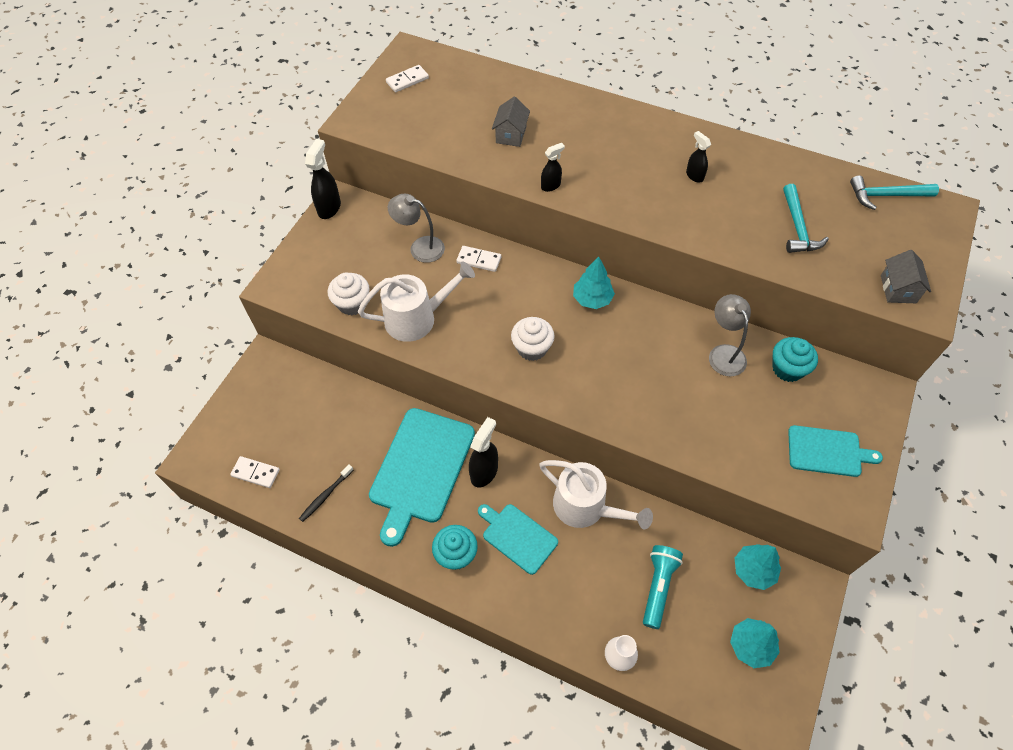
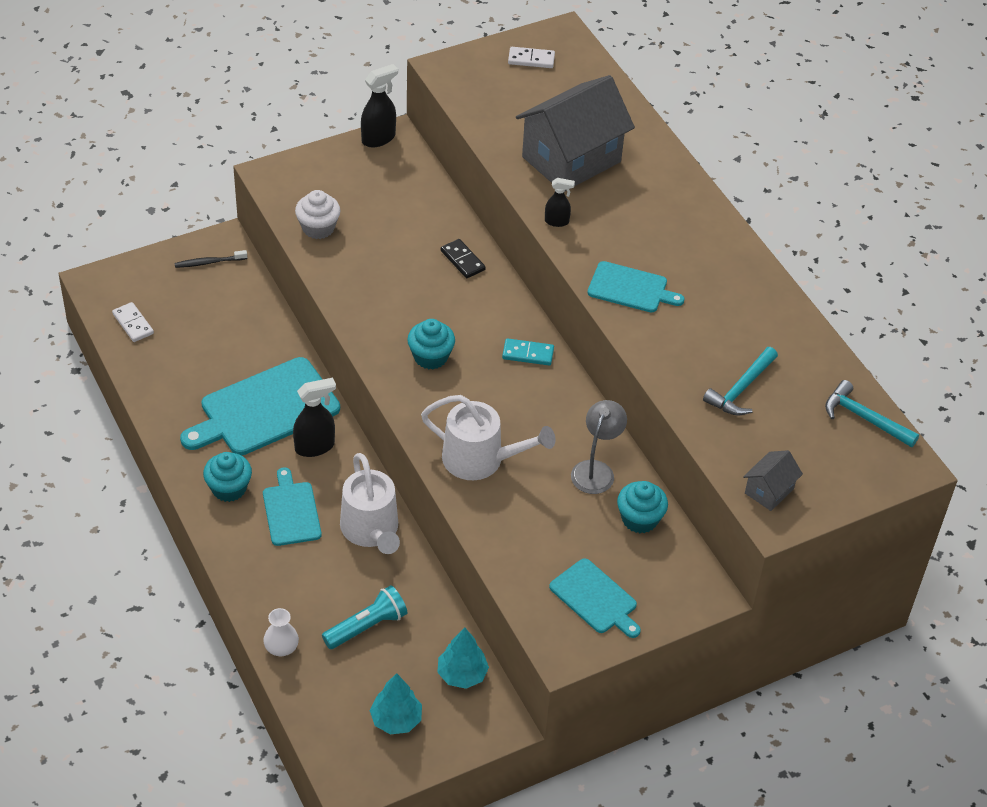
camera: 35 degrees right, 10 degrees down
(325, 495) = (170, 377): black toothbrush -> black toothbrush (209, 262)
(417, 318) = (359, 273): white watering can -> white watering can (480, 459)
(420, 247) = (422, 218): grey lamp -> none
(479, 260) = (462, 260): white domino -> black domino
(511, 135) = (571, 159): grey house -> grey house, size x2.26
(532, 348) = (430, 357): white cupcake -> turquoise cupcake
(592, 299) = (528, 354): turquoise tree -> turquoise domino
(651, 202) = (630, 288): none -> turquoise cutting board
(694, 176) = (699, 291): black spray bottle -> none

